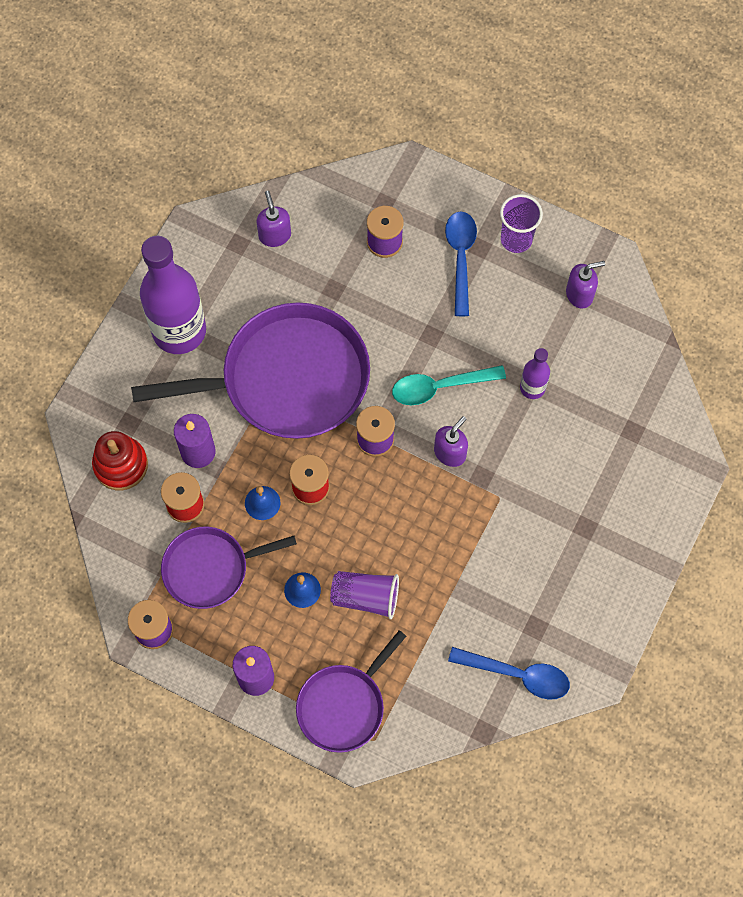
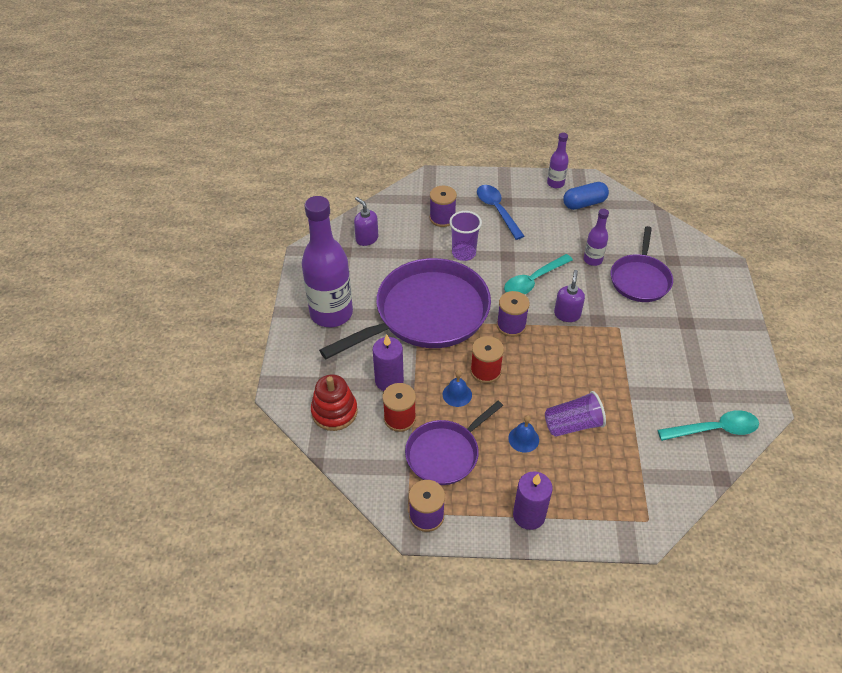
camera: 25 degrees left, 20 degrees down
(344, 705) = (608, 505): purple pan -> purple pan (640, 279)
(516, 239) = (525, 190): purple cup -> purple cup (463, 253)
(517, 674) = (714, 429): blue spoon -> turquoise spoon
(563, 245) = (555, 183): none -> purple bottle
(579, 294) = (584, 203): purple soap dispenser -> blue capsule

